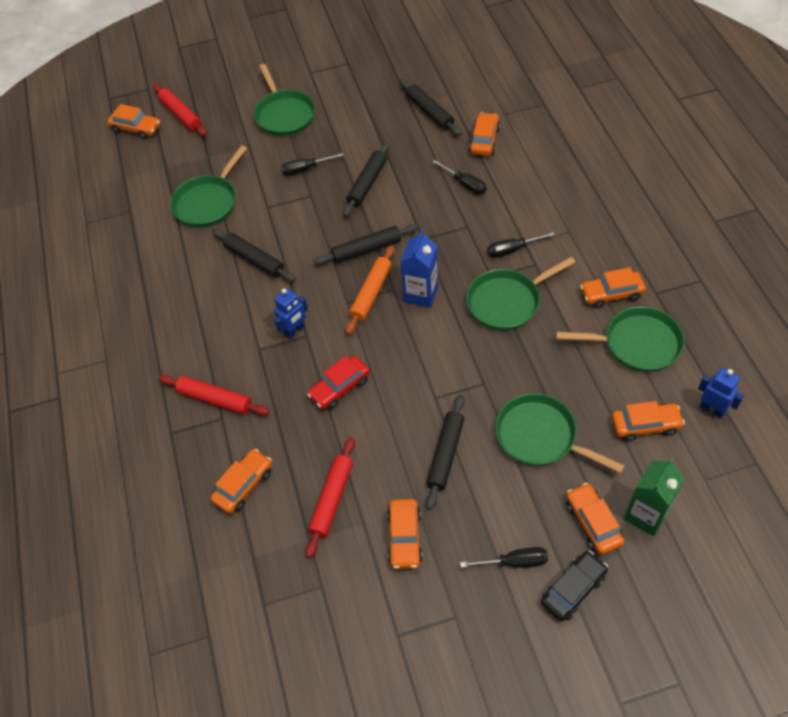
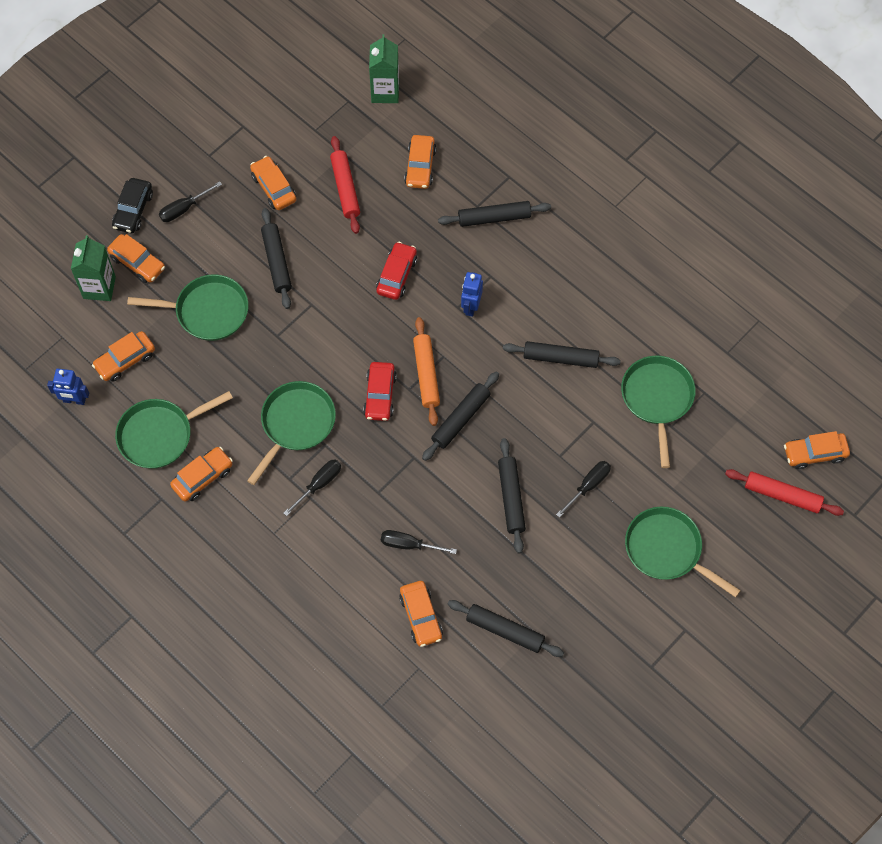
camera: 145 degrees right, 10 degrees up
(215, 399) = (494, 218): red rolling pin -> black rolling pin
(217, 594) = (385, 92): none -> green carton
(421, 294) = (380, 395): blue carton -> red car

